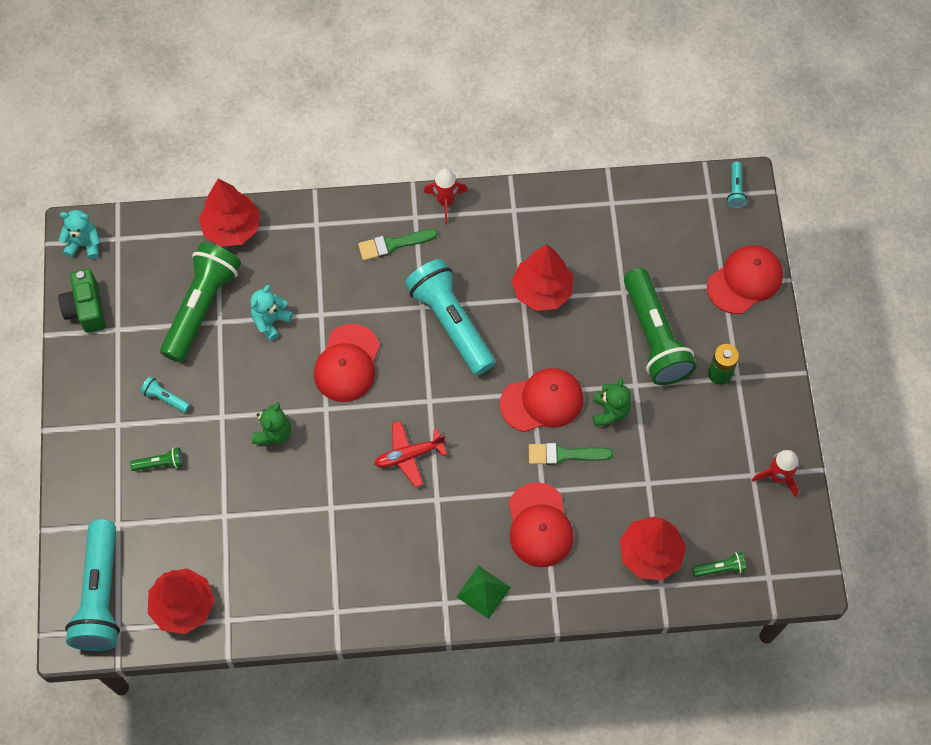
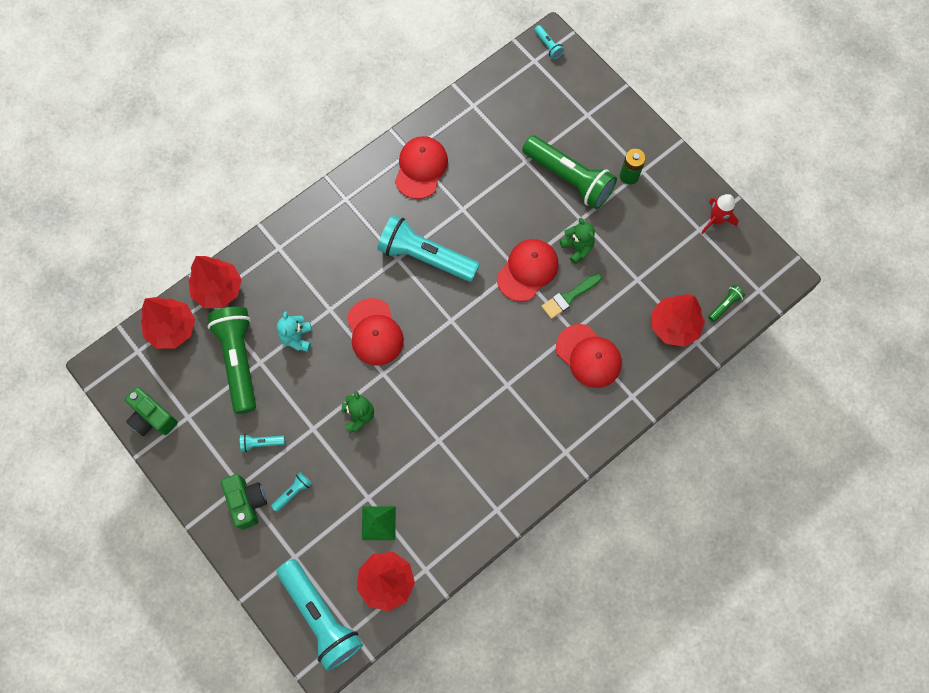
camera: 35 degrees left, 5 degrees up
(84, 244) = (115, 371): turquoise teddy bear -> none
(113, 444) = (247, 502): none -> green camera
(160, 463) = (293, 492): green flashlight -> turquoise flashlight
(393, 244) = (344, 228): green brush -> none
(409, 455) = (465, 368): red plane -> none
(445, 201) = (359, 175): red rocket -> none
(483, 592) = (585, 427): green pyramid -> green pyramid (378, 523)
(542, 291) = (471, 195): red tree -> red tree (172, 329)
(745, 280) = (599, 103): red cap -> red cap (421, 168)

